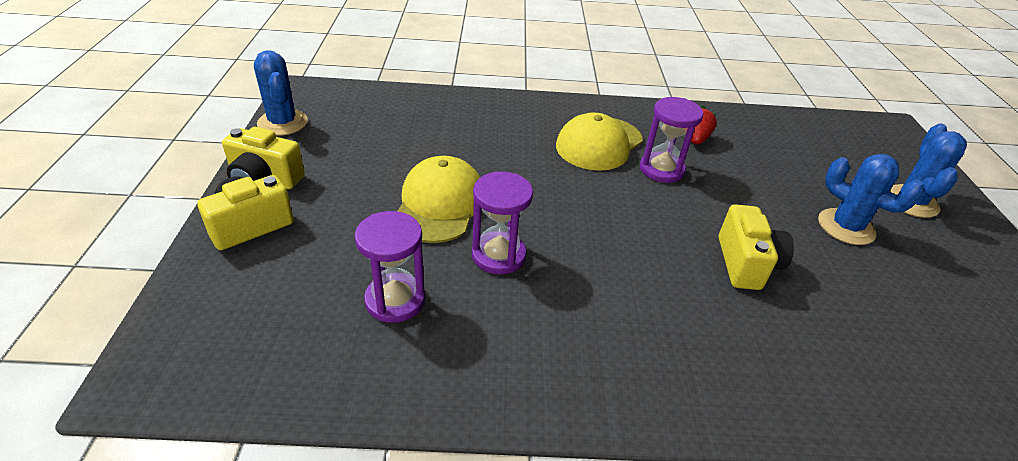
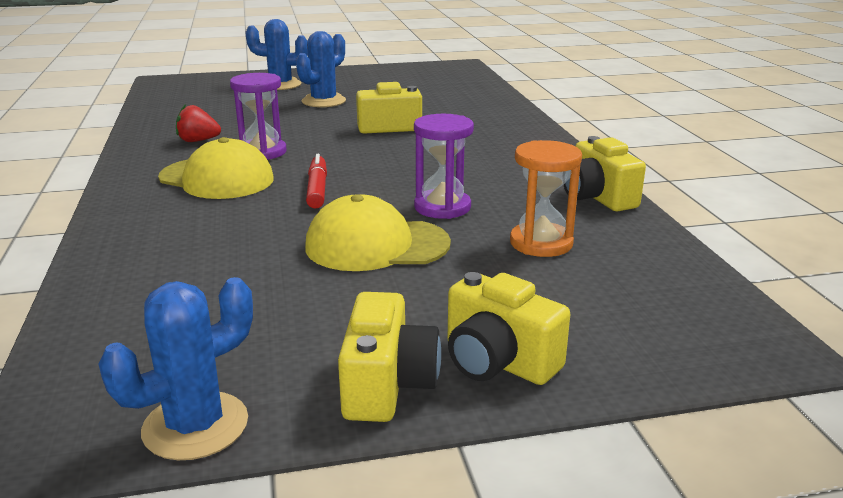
camera: 100 degrees left, 15 degrees down
(395, 300) = (541, 243): purple hourglass -> orange hourglass
(481, 389) = (597, 197): none -> yellow camera
(563, 190) = (317, 189): none -> red marker

